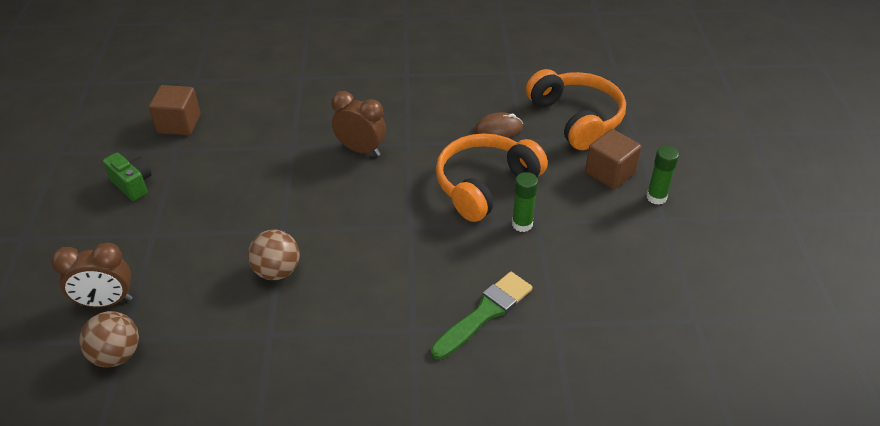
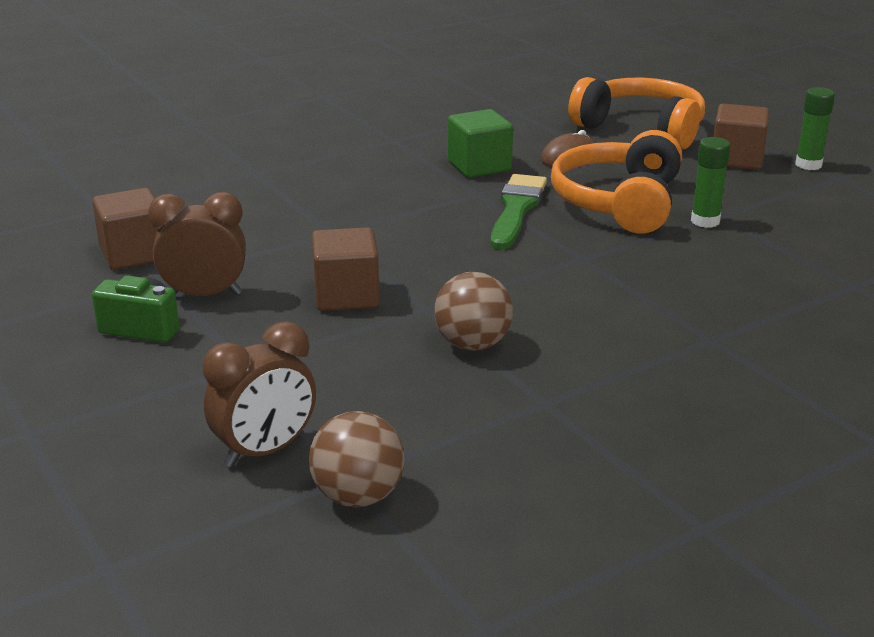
camera: 30 degrees left, 15 degrees down
(250, 203) = (346, 296): none -> brown cube
(361, 150) = (427, 213): brown clock -> brown clock (204, 295)
(433, 118) = (479, 166): none -> green cube
(485, 313) = (771, 300): green brush -> green brush (516, 209)

